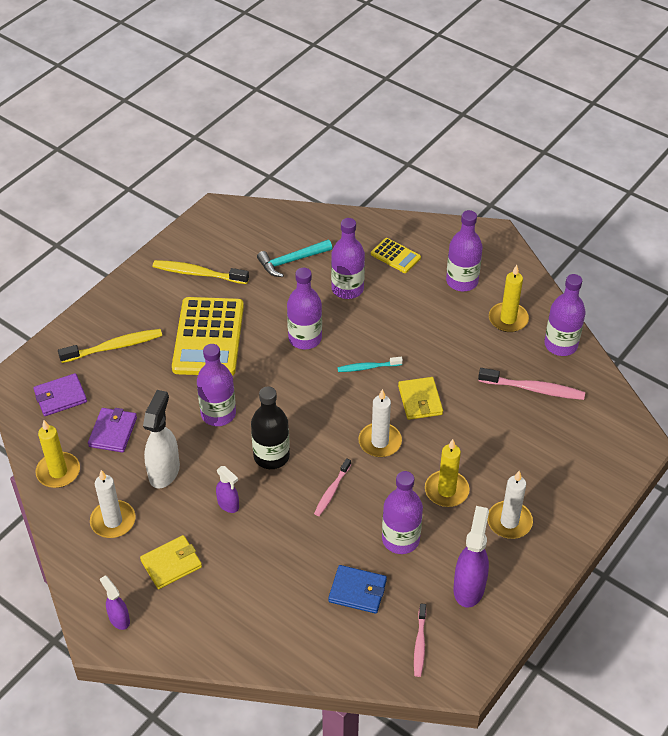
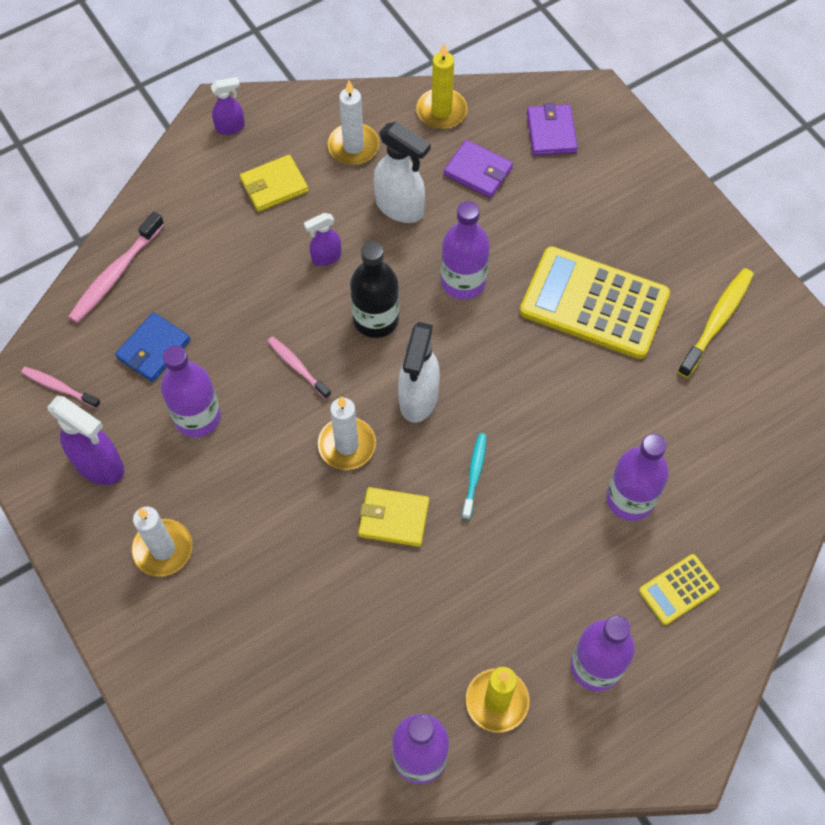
camera: 110 degrees right, 15 degrees up
(114, 347) = (612, 200): yellow toothbrush -> none
(171, 564) = (274, 185): yellow wallet -> yellow wallet turned 75 degrees clockwise
(291, 261) = (708, 443): turquoise hammer -> none
(305, 338) = (553, 414): purple bottle -> none
(326, 412) = (418, 399): none -> white spray bottle
(446, 490) = (240, 494): yellow candle -> none
(534, 389) = (354, 677): pink toothbrush -> pink toothbrush (115, 274)

